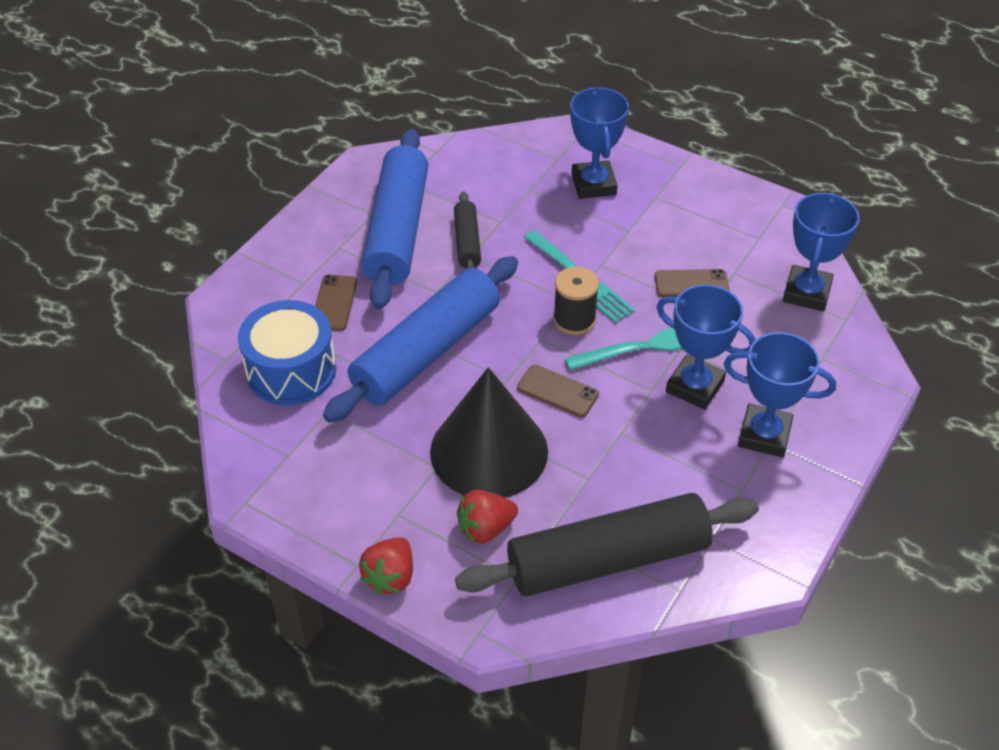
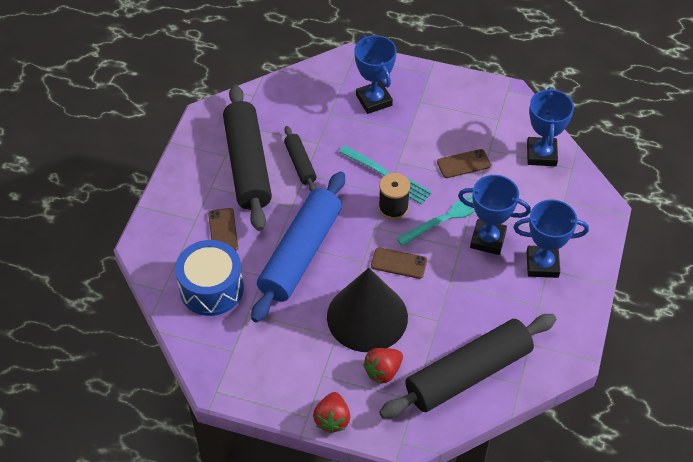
camera: 15 degrees left, 5 degrees up
(398, 230) = (248, 165): blue rolling pin -> black rolling pin

